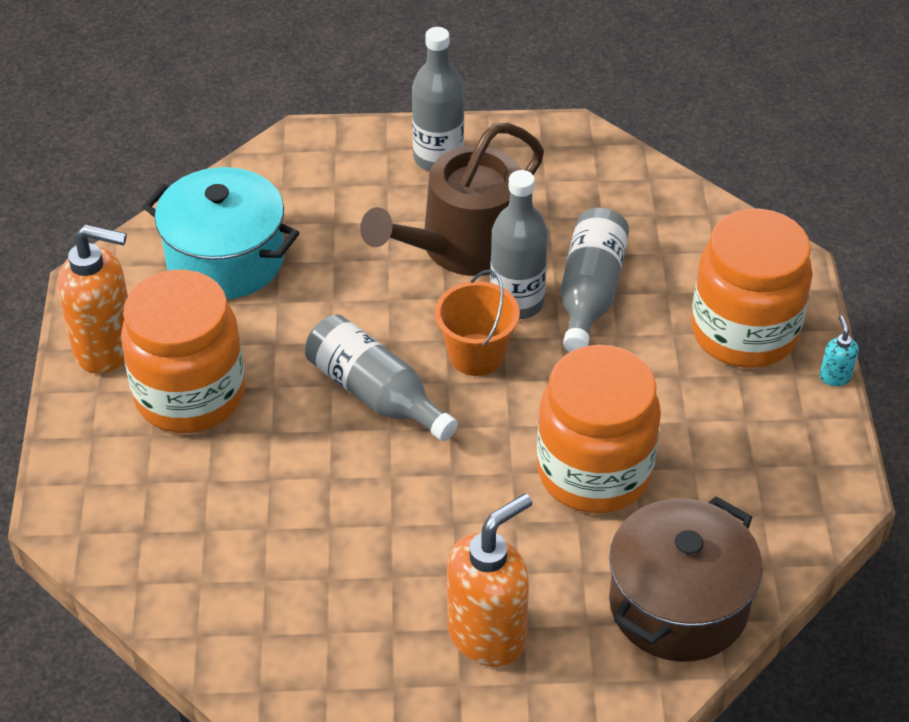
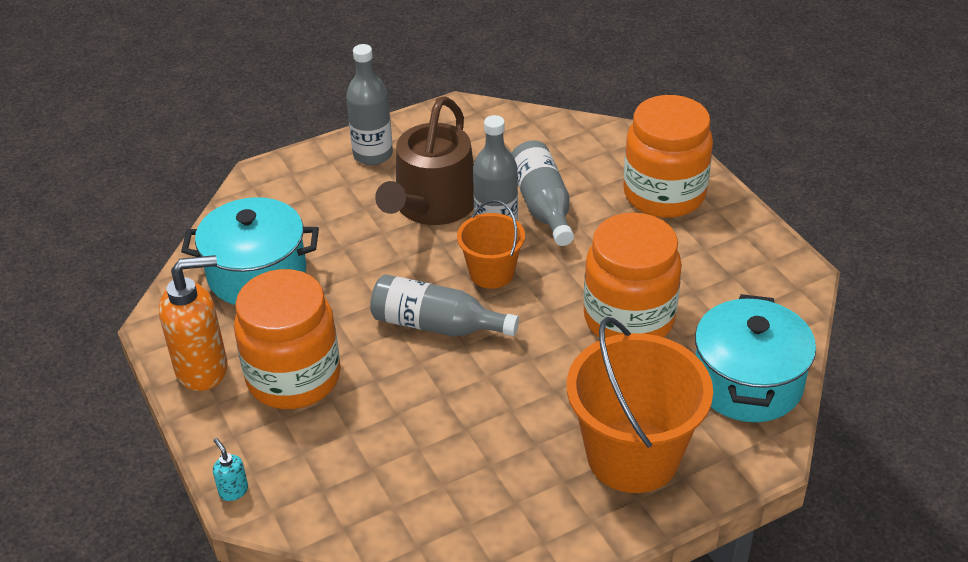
camera: 25 degrees left, 5 degrees down
(487, 634) = (633, 456): orange soap dispenser -> orange bucket
(678, 605) = (747, 383): brown pot -> turquoise pot
(835, 376) = (742, 201): turquoise soap dispenser -> turquoise soap dispenser (233, 491)

